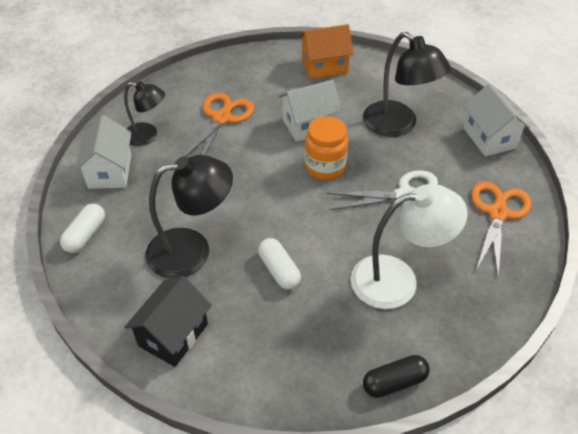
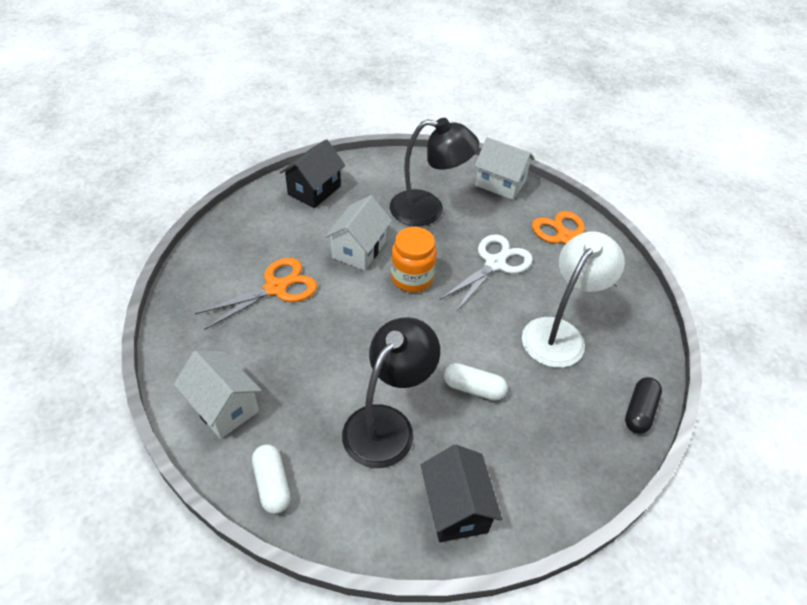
camera: 45 degrees left, 0 degrees up
(147, 136) = (221, 348): black lamp -> none
(221, 118) = (275, 288): orange scissors -> orange scissors turned 75 degrees clockwise
(324, 66) = (314, 190): orange house -> black house

